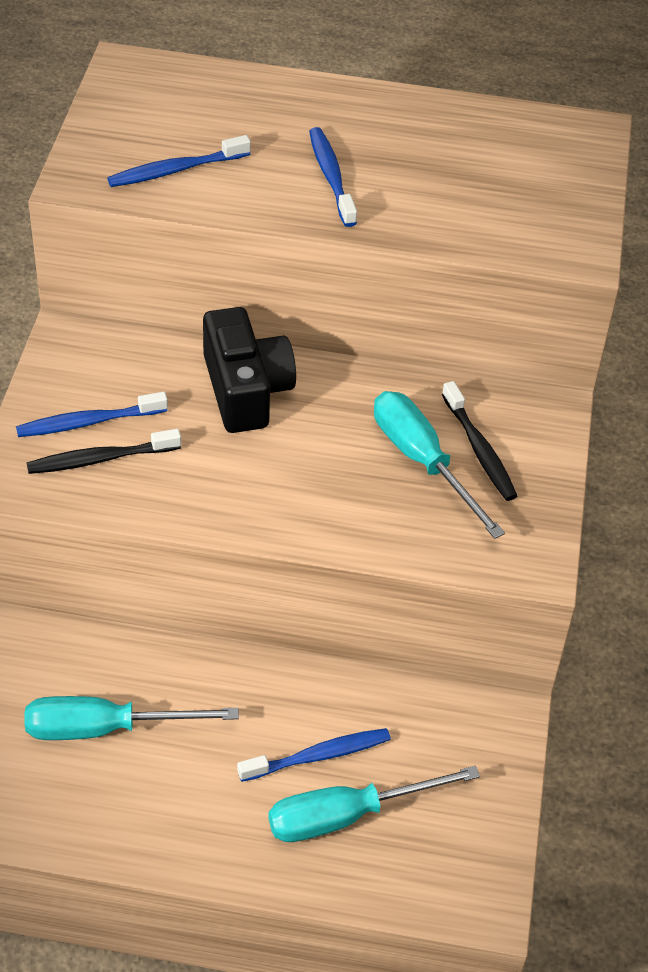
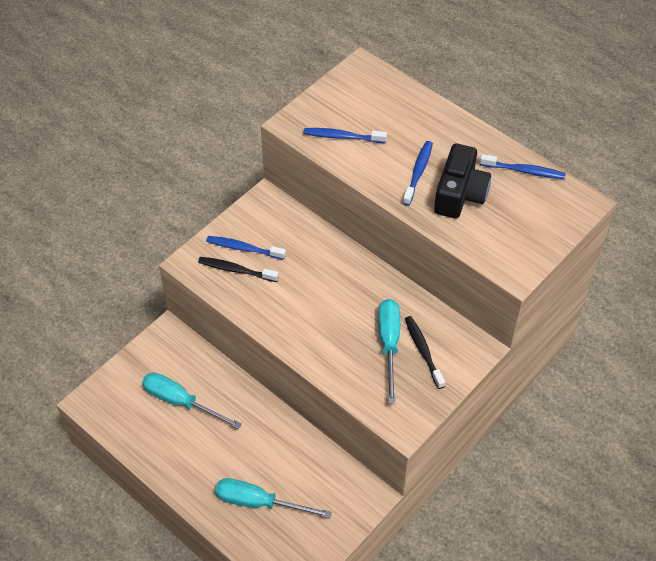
camera: 35 degrees right, 5 degrees up
(246, 390) = (330, 265): black camera -> black camera (460, 194)
(317, 756) = (266, 466): blue toothbrush -> blue toothbrush (523, 171)
(479, 449) = (423, 351): black toothbrush -> black toothbrush turned 150 degrees clockwise

